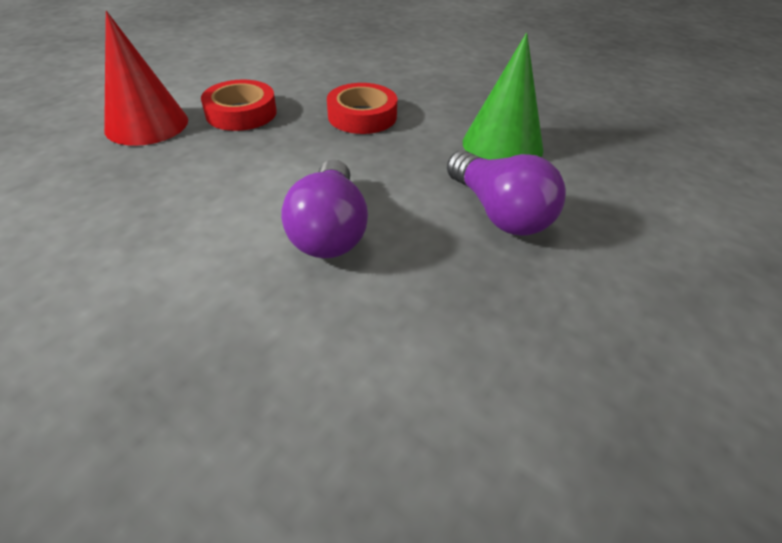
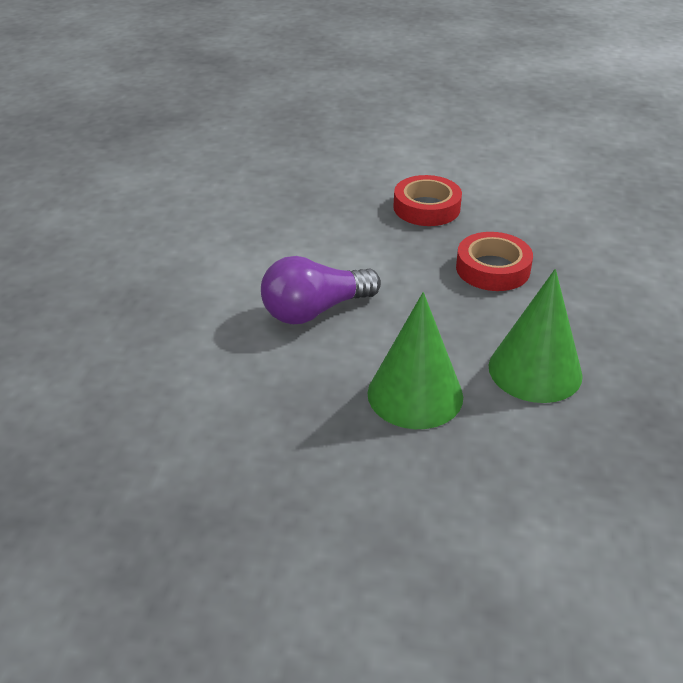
camera: 65 degrees right, 5 degrees down
(147, 124) = (365, 177): red cone -> none
(499, 213) = (415, 394): purple light bulb -> green cone

